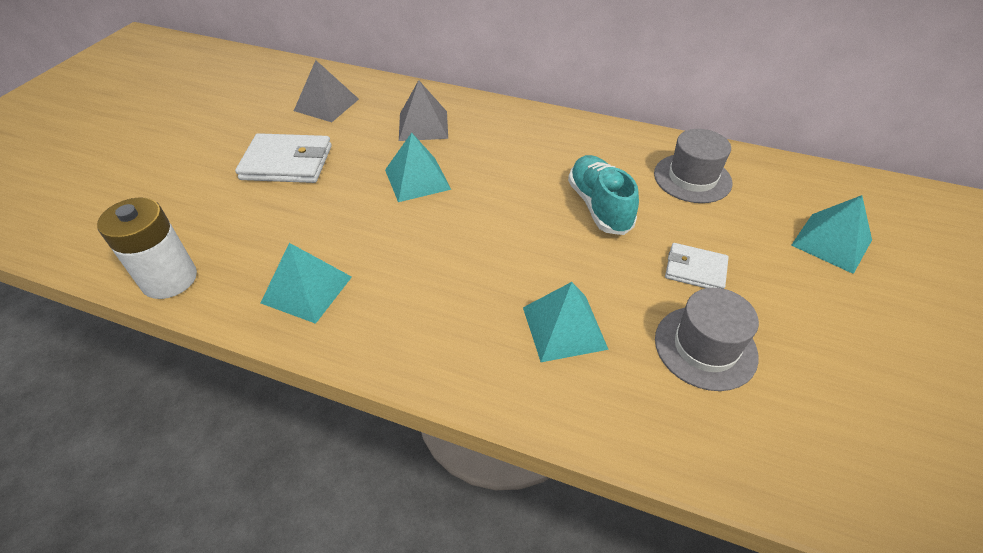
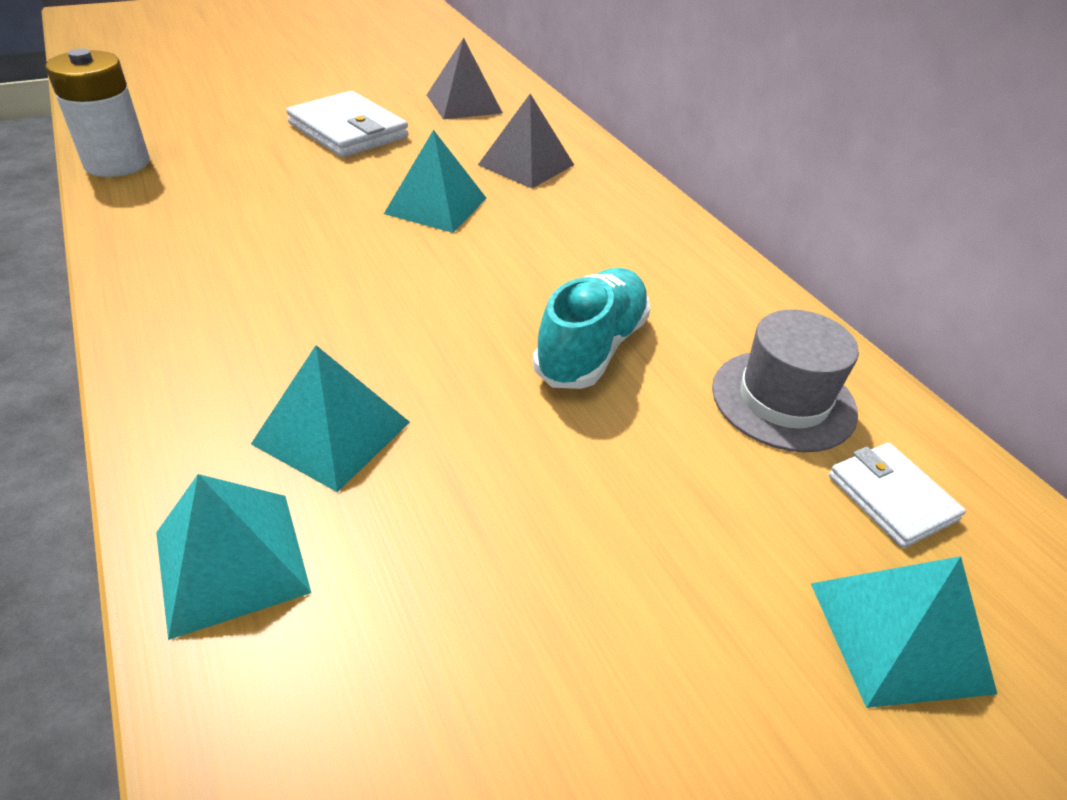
camera: 40 degrees right, 5 degrees down
(307, 289) = (186, 233): turquoise pyramid -> turquoise pyramid (231, 561)
(695, 269) = (598, 499): white wallet -> white wallet (891, 497)
(705, 347) = (451, 591): grey hat -> none

